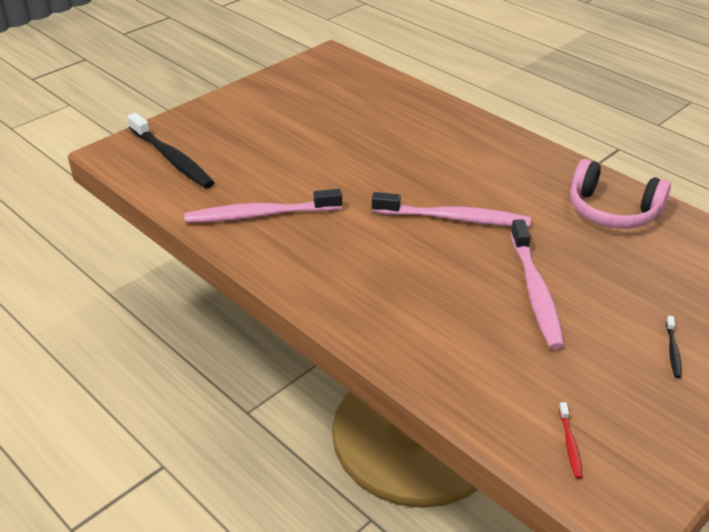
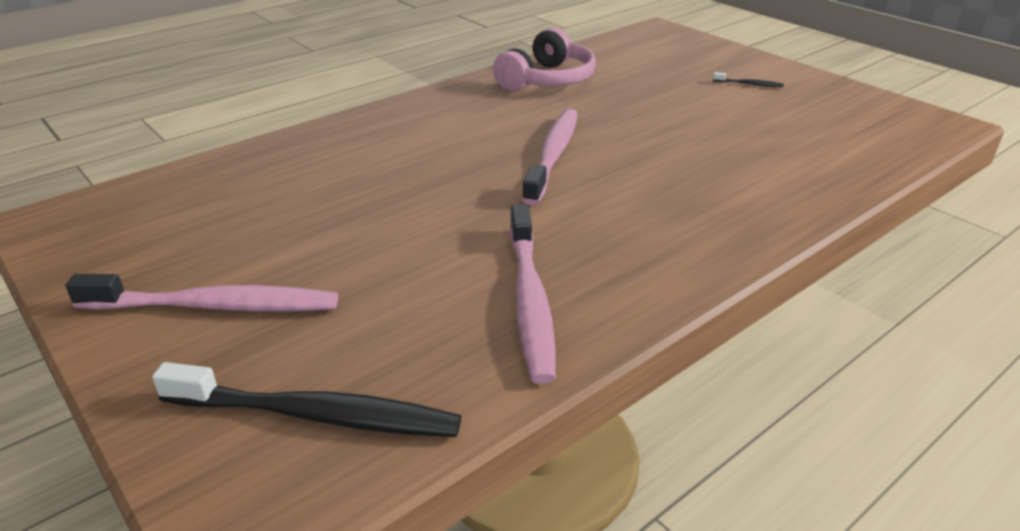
camera: 85 degrees left, 5 degrees down
(172, 159) = (316, 415): black toothbrush -> black toothbrush turned 45 degrees clockwise
(535, 291) = (681, 127): pink toothbrush -> pink toothbrush (214, 306)
(570, 444) = (886, 135): red toothbrush -> none

